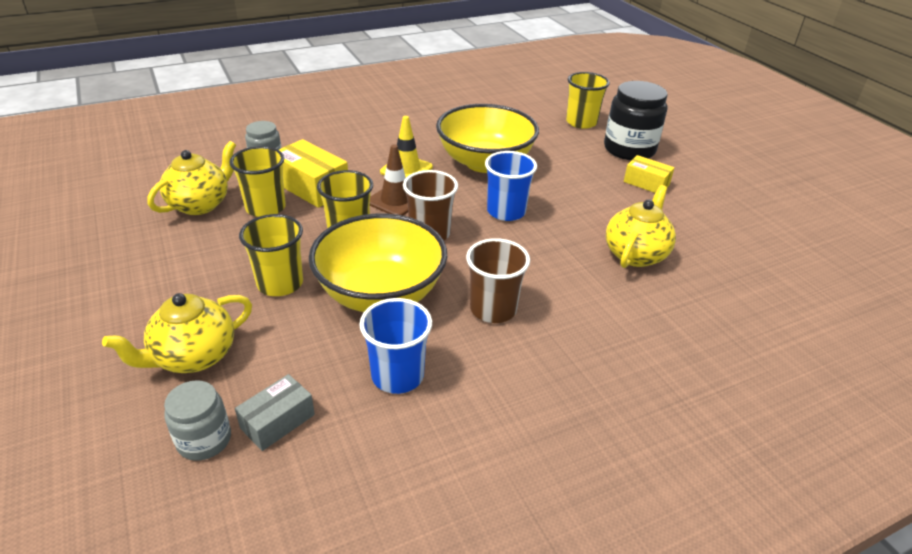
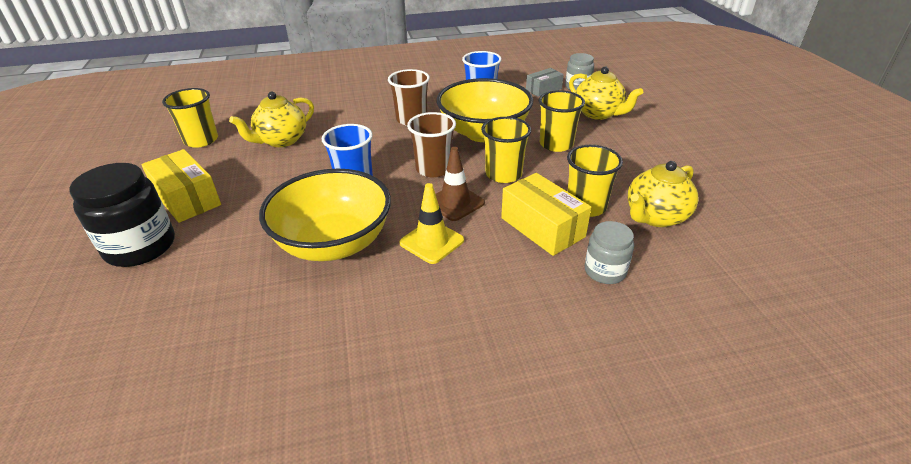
camera: 165 degrees left, 0 degrees up
(194, 357) = (598, 113): yellow teapot -> yellow teapot turned 75 degrees clockwise
(581, 122) = (135, 308): yellow cup -> yellow cup (201, 140)
(646, 183) = (187, 199): yellow box -> yellow box, size x1.62

